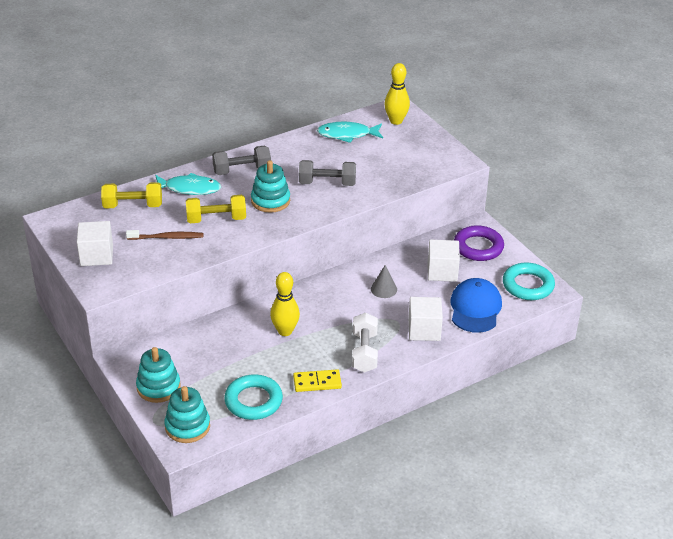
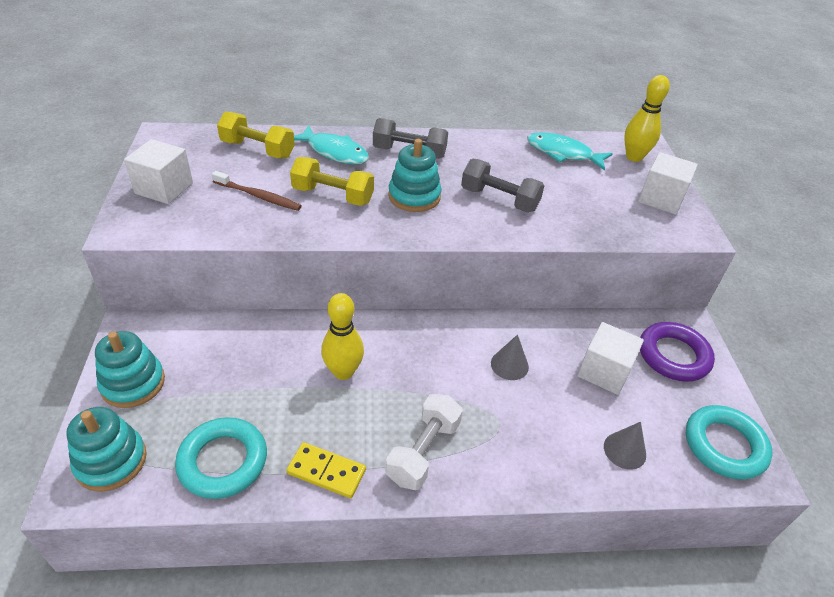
camera: 25 degrees right, 5 degrees up
(424, 330) = (529, 453): white cube -> white cube (661, 199)
(475, 308) = (624, 450): blue cap -> grey cone

